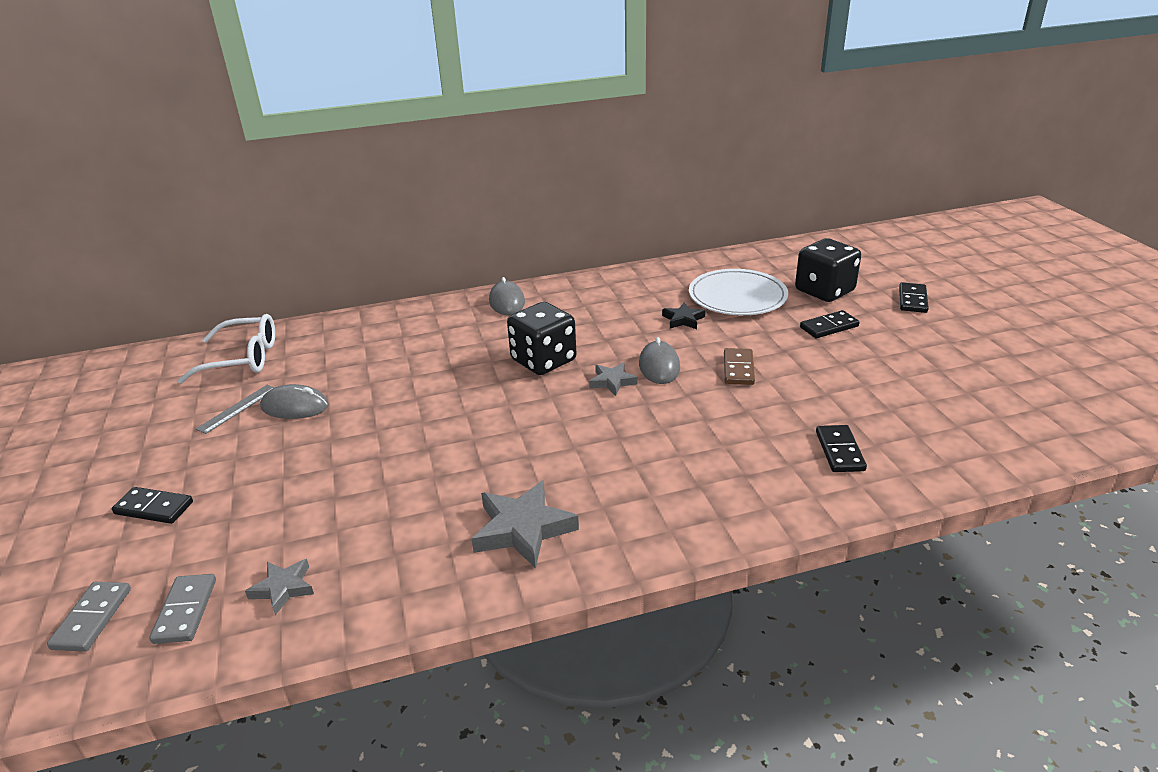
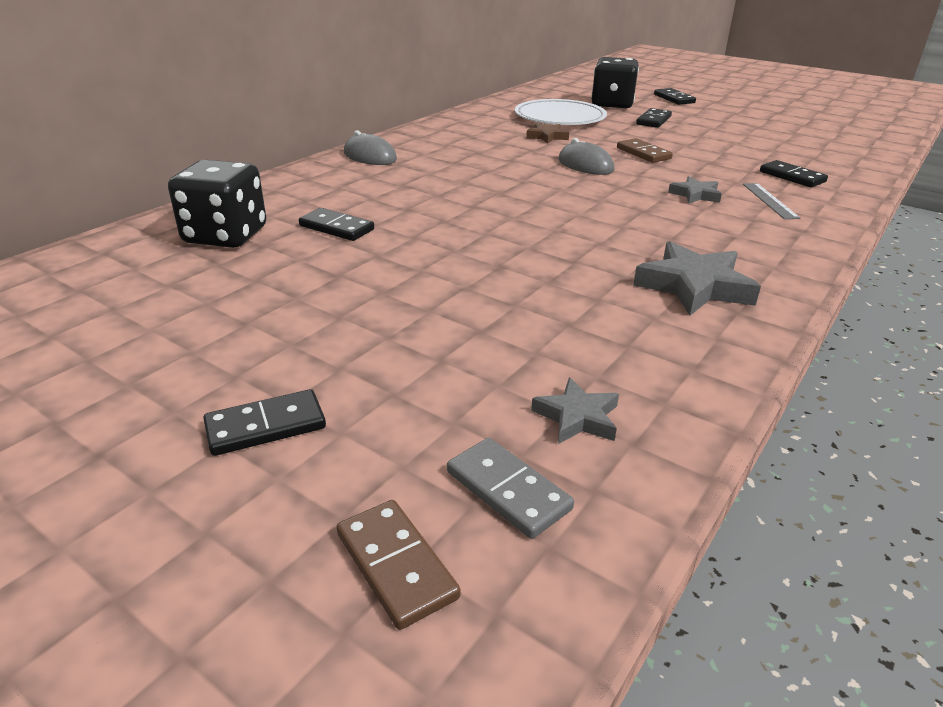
camera: 40 degrees left, 0 degrees up
(92, 618) = (396, 565): grey domino -> brown domino
(237, 408) = (207, 305): grey ruler -> grey ruler (770, 200)
(243, 359) = (125, 265): white glasses -> none
(295, 406) = (284, 281): grey mouse -> none
(384, 370) = (336, 228): none -> black domino
(543, 361) = (485, 184): black dice -> black dice (225, 236)
(612, 382) = (569, 182): grey star -> grey star (695, 195)
(683, 319) = (547, 137): black star -> brown star

